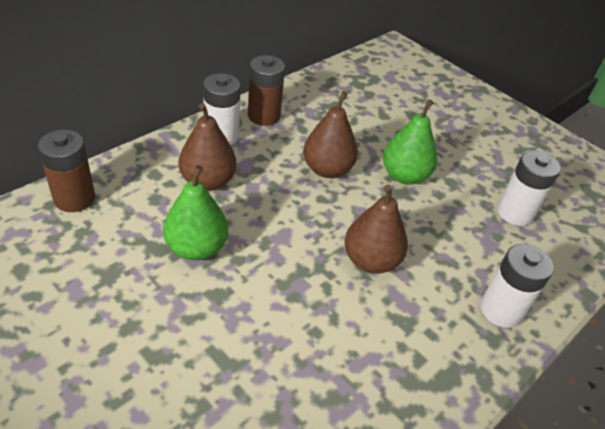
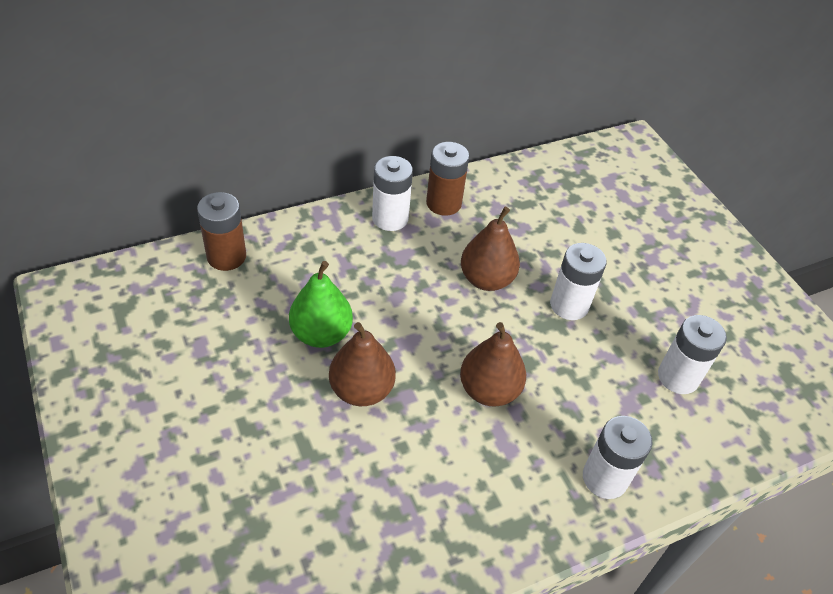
camera: 20 degrees right, 5 degrees up
(208, 181) = (357, 266): brown pear -> brown pear (361, 390)
(404, 176) = (569, 305): green pear -> white battery

